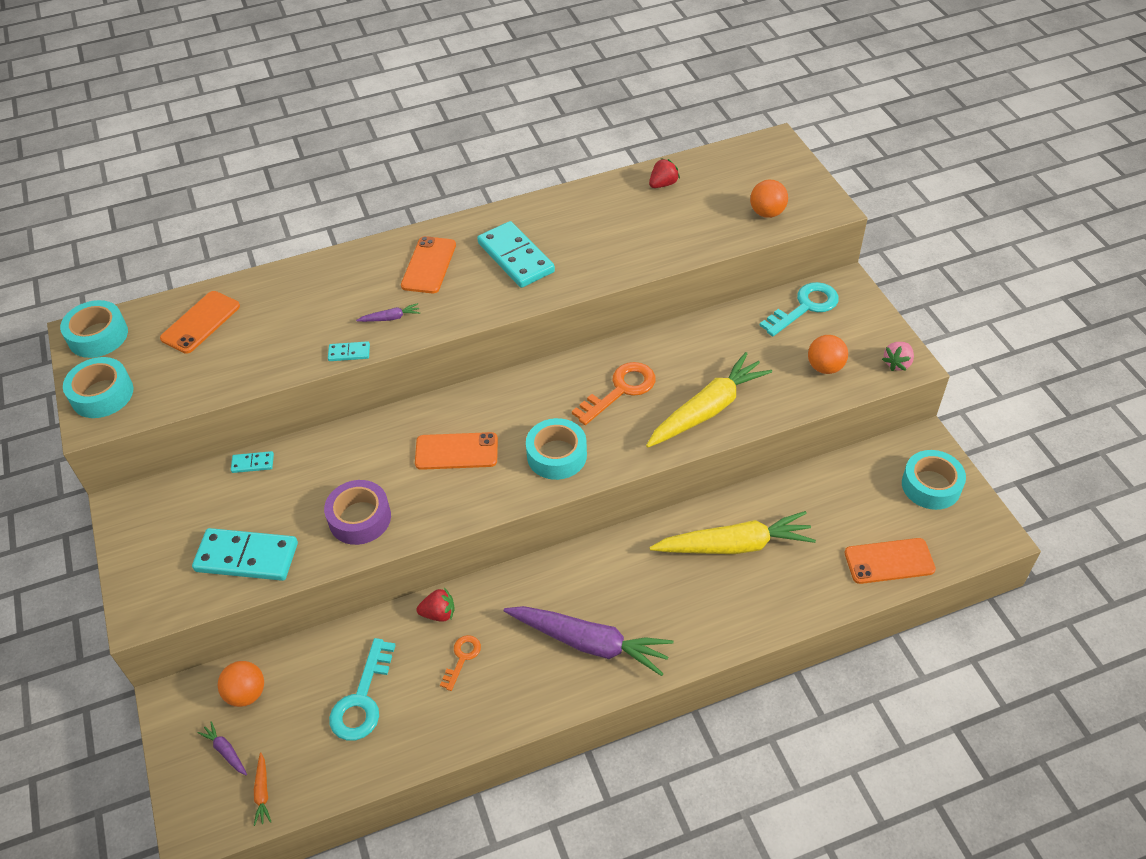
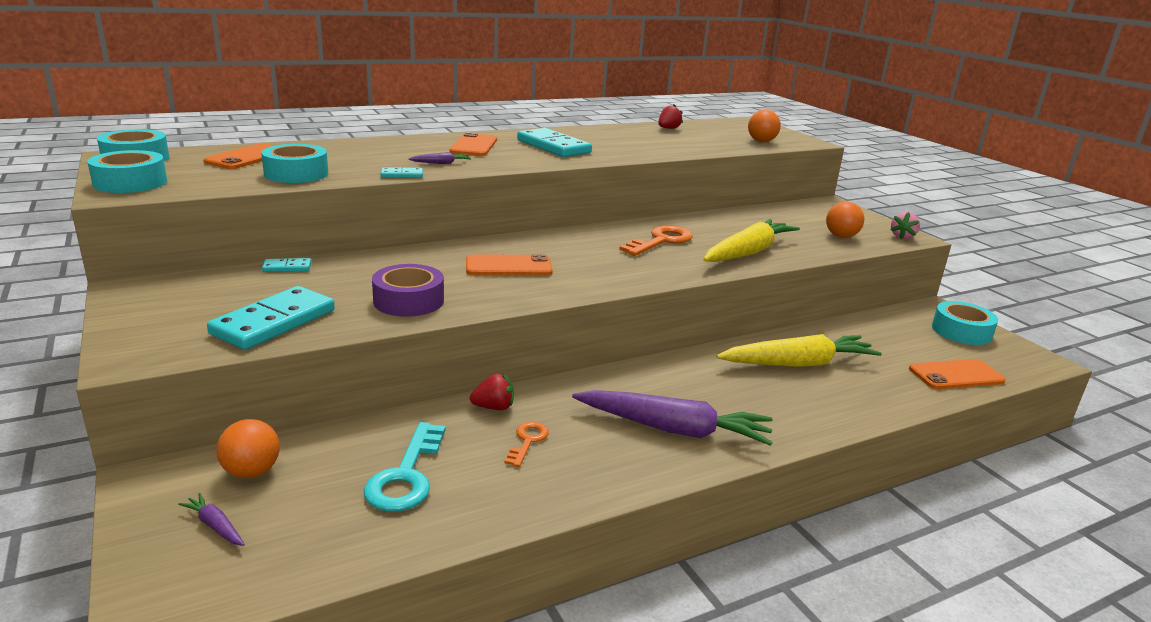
camera: 10 degrees left, 25 degrees down
(246, 557) = (274, 322): turquoise domino -> turquoise domino turned 60 degrees counterclockwise
(262, 792) = (264, 566): orange carrot -> none
(556, 455) = (612, 271): turquoise tape -> turquoise tape (296, 174)
(805, 307) = (804, 211): turquoise key -> none

